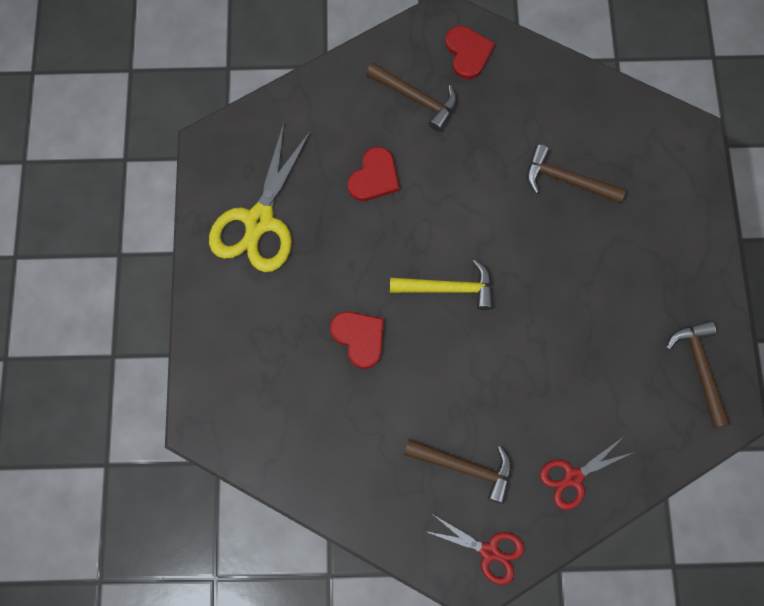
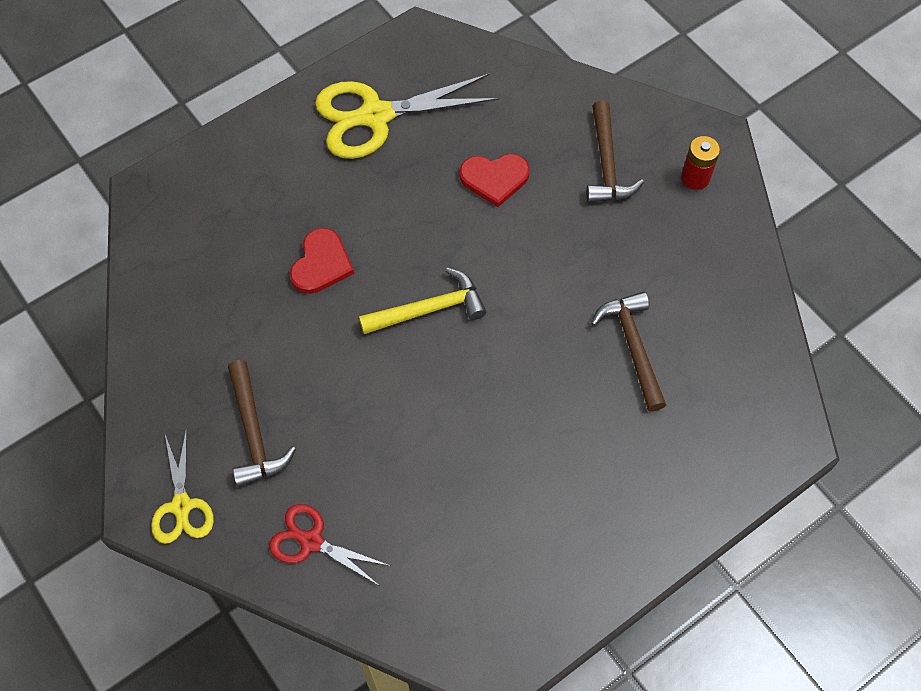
camera: 55 degrees right, 10 degrees down
(448, 288) = (429, 309): yellow hammer -> yellow hammer turned 75 degrees counterclockwise
(468, 53) = (695, 178): red heart -> red battery
(489, 551) = (182, 506): red scissors -> yellow scissors
(699, 368) = (523, 601): brown hammer -> none

